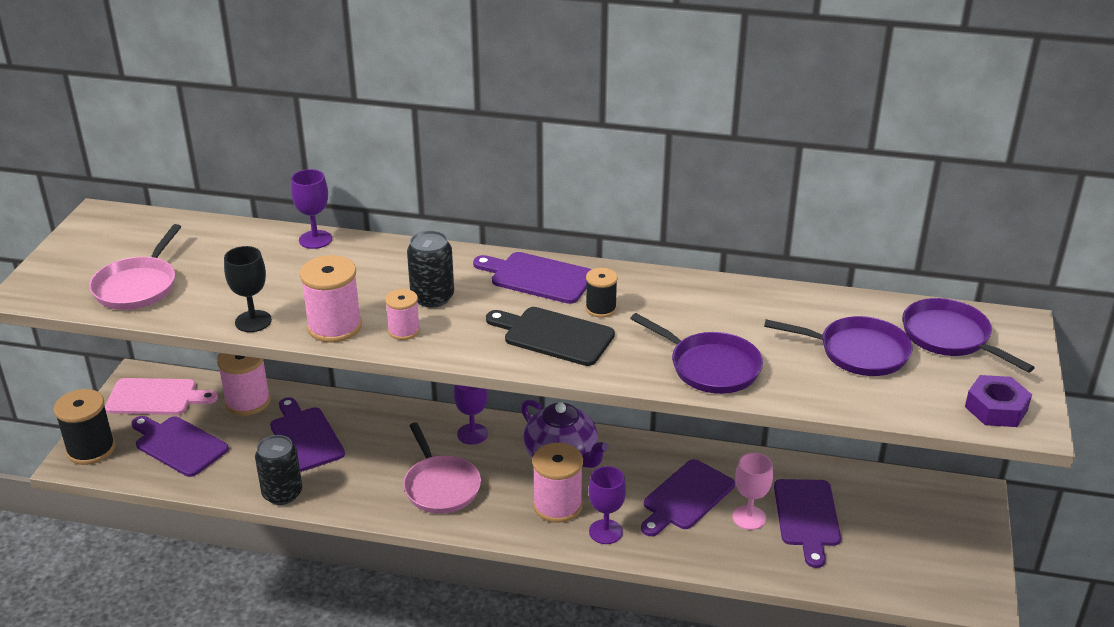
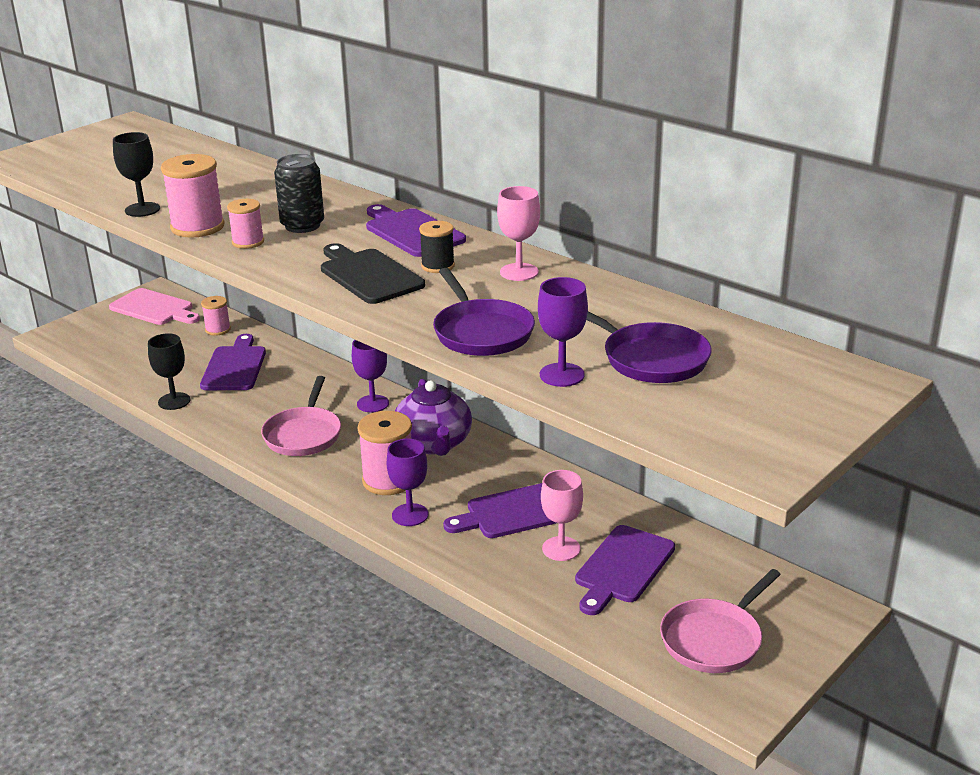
camera: 30 degrees right, 5 degrees down
(91, 449) = (72, 330): black spool -> none
(138, 286) = (92, 170): pink pan -> pink pan (714, 639)
(178, 445) = (135, 345): purple cutting board -> none
(248, 401) = (218, 329): pink spool -> pink spool, size x0.59
(282, 493) = (174, 401): black can -> black goblet
(315, 239) = (263, 168): purple goblet -> purple goblet (562, 375)
(672, 296) = (519, 272): none -> pink goblet
(950, 337) = (772, 372): purple pan -> none
(996, 408) = (744, 444): purple nut -> none

